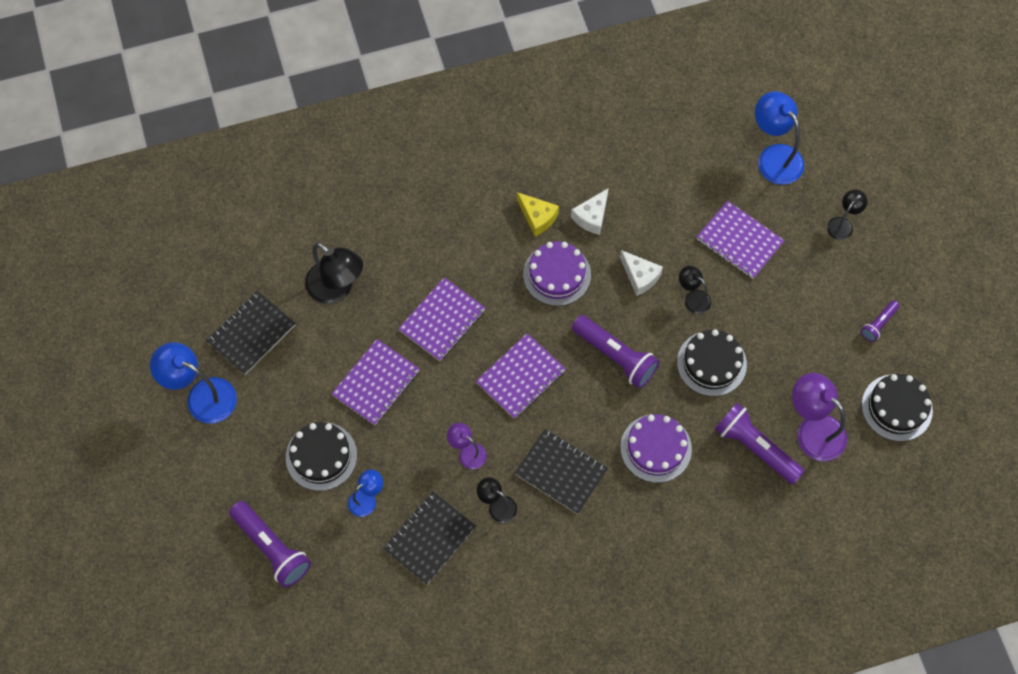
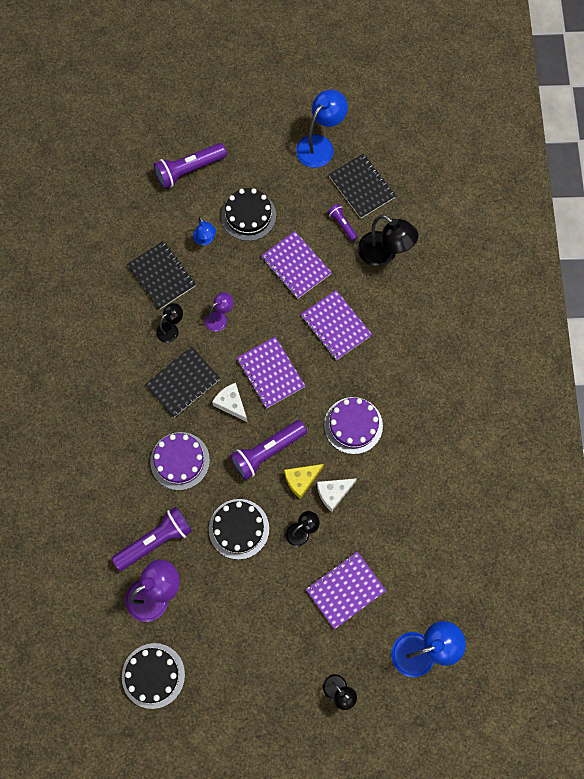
camera: 105 degrees right, 5 degrees up
(337, 289) = (384, 254): black lamp -> black lamp turned 105 degrees counterclockwise
(537, 217) = (410, 424): yellow cheese -> yellow cheese (301, 480)
(592, 217) = (400, 469): white cheese -> white cheese (231, 404)
(878, 324) = (233, 688): purple flashlight -> purple flashlight (342, 224)

